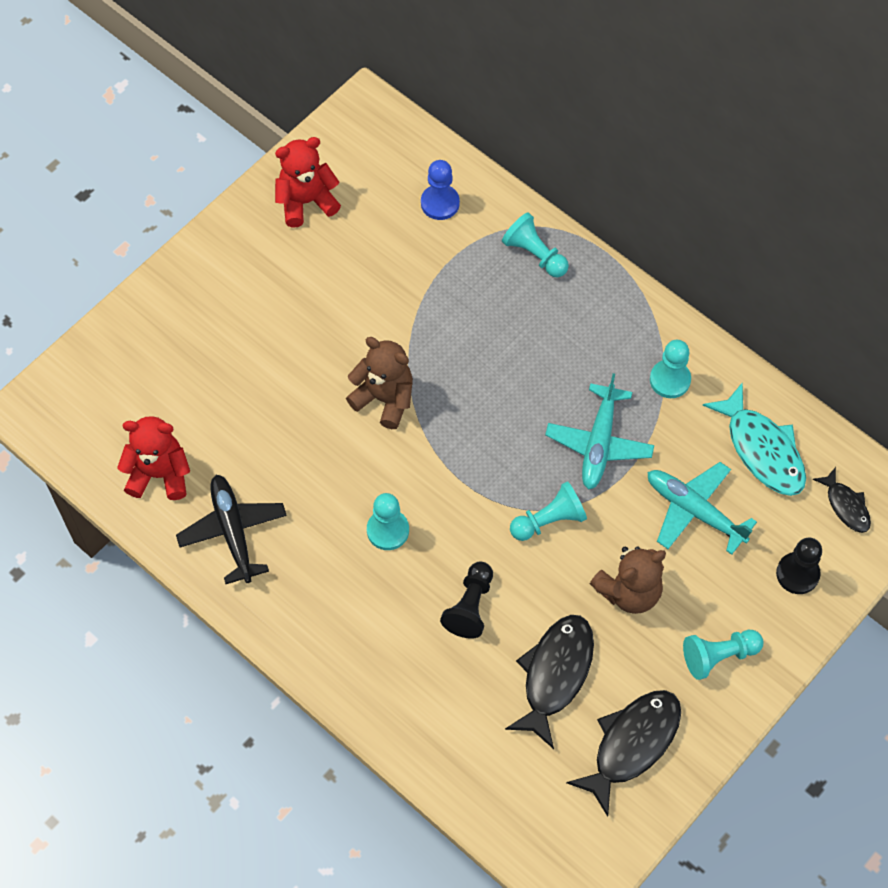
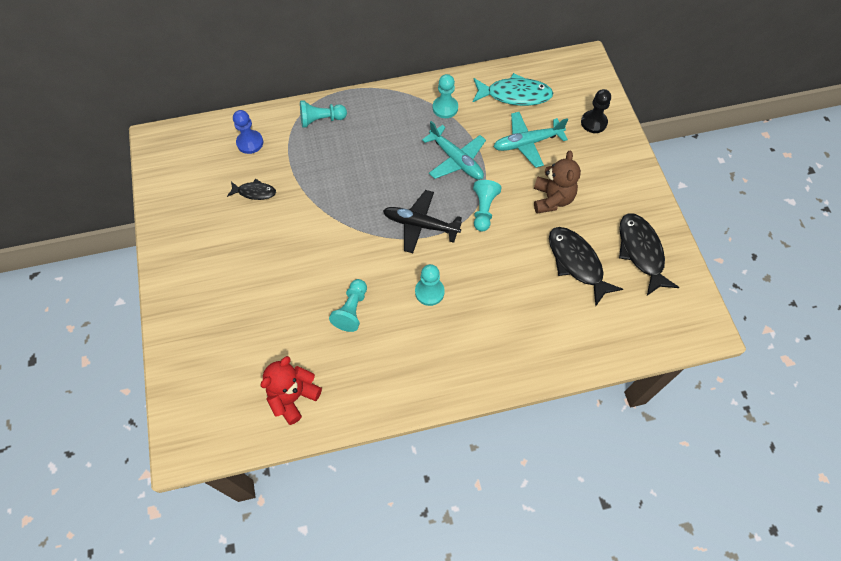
camera: 55 degrees left, 0 degrees up
(233, 532) = (366, 377): black plane -> black plane (420, 225)
(306, 202) = (186, 205): red teddy bear -> none
(384, 399) = (346, 243): brown teddy bear -> none
(470, 606) = (507, 279): black pawn -> none
(718, 656) = (616, 182): turquoise pawn -> turquoise pawn (351, 310)
(845, 505) = (571, 81): black fish -> black fish (254, 192)

